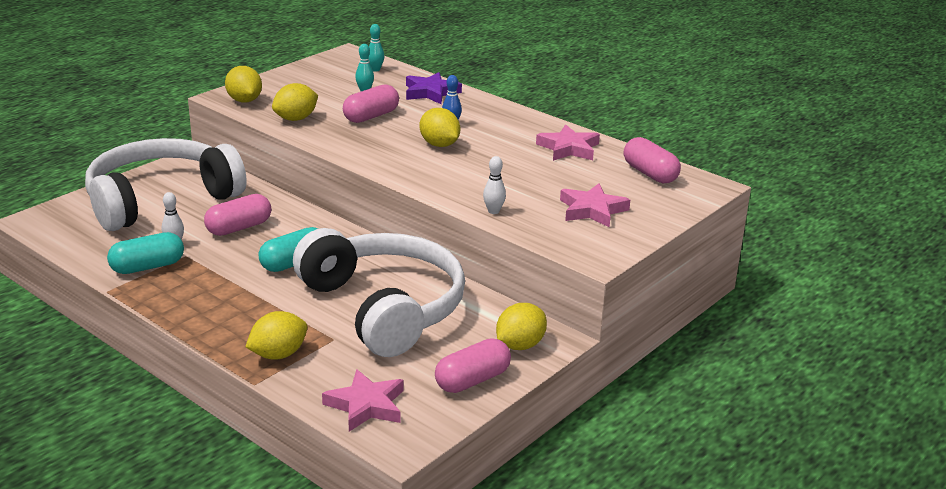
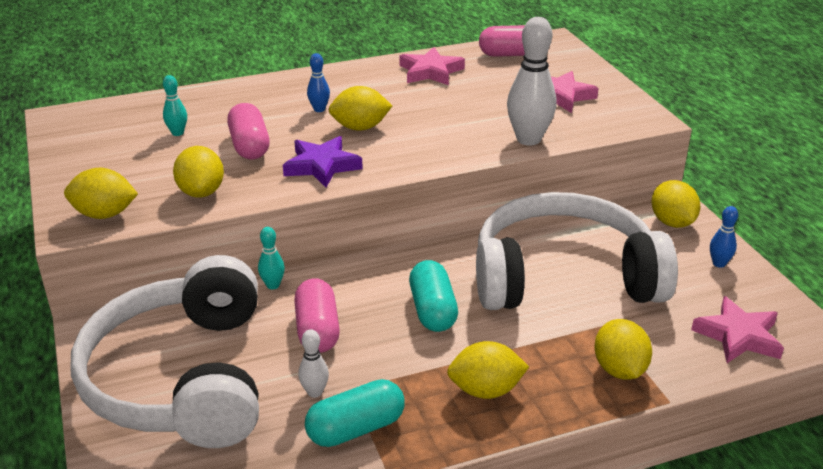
camera: 60 degrees left, 5 degrees up
(147, 267) = (356, 428): turquoise capsule -> turquoise capsule turned 60 degrees clockwise
(216, 304) = (485, 390): none -> yellow lemon
(375, 69) = (128, 113): turquoise bowling pin -> turquoise bowling pin (273, 285)
(430, 92) = (229, 99): purple star -> purple star (322, 166)
(472, 380) = (719, 263): pink capsule -> blue bowling pin
(493, 211) = (528, 139): white bowling pin -> white bowling pin, size x2.02

